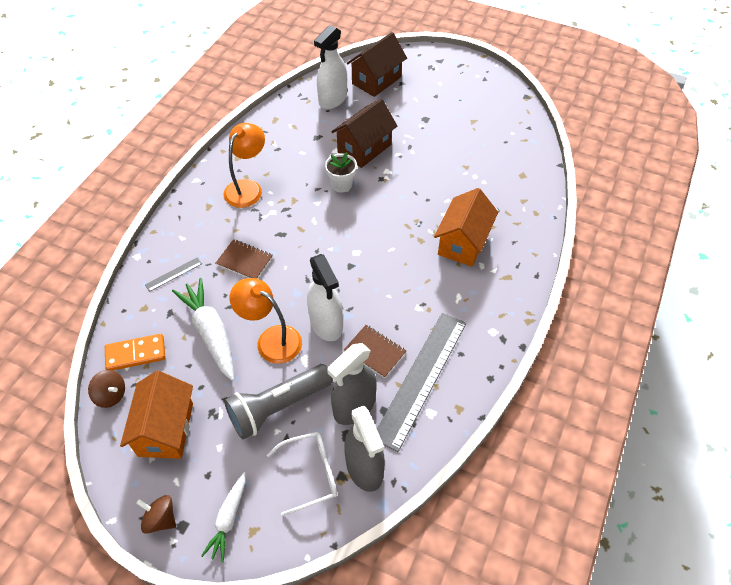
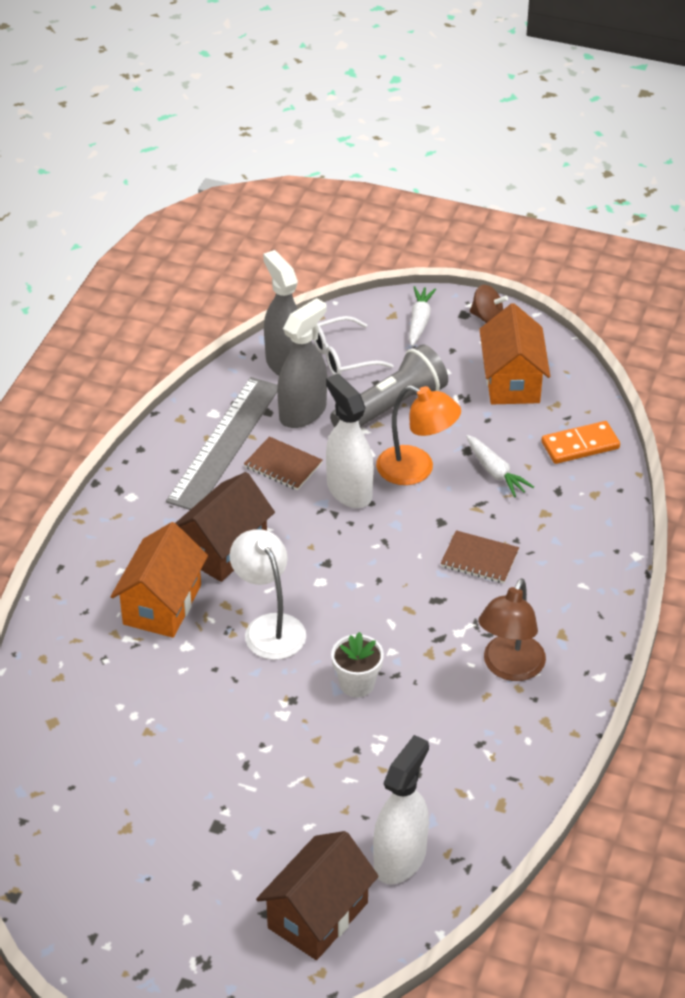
camera: 175 degrees right, 10 degrees down
(111, 395) = (589, 406): brown spinning top -> none
(173, 274) = (573, 535): grey ruler -> none
(211, 333) = (495, 472): white carrot -> white carrot, size x0.60
(247, 188) = (509, 668): orange lamp -> brown lamp
(364, 148) = (326, 754): brown house -> brown house (224, 549)
(392, 223) = (269, 627): none -> white lamp

